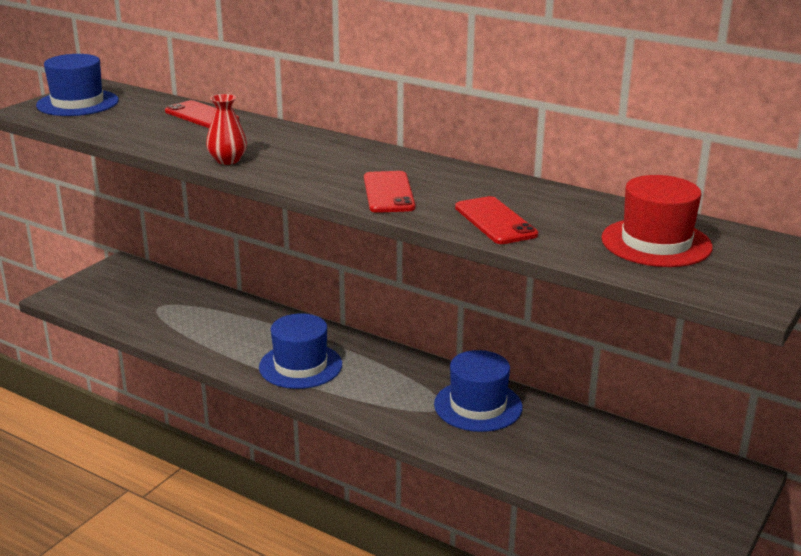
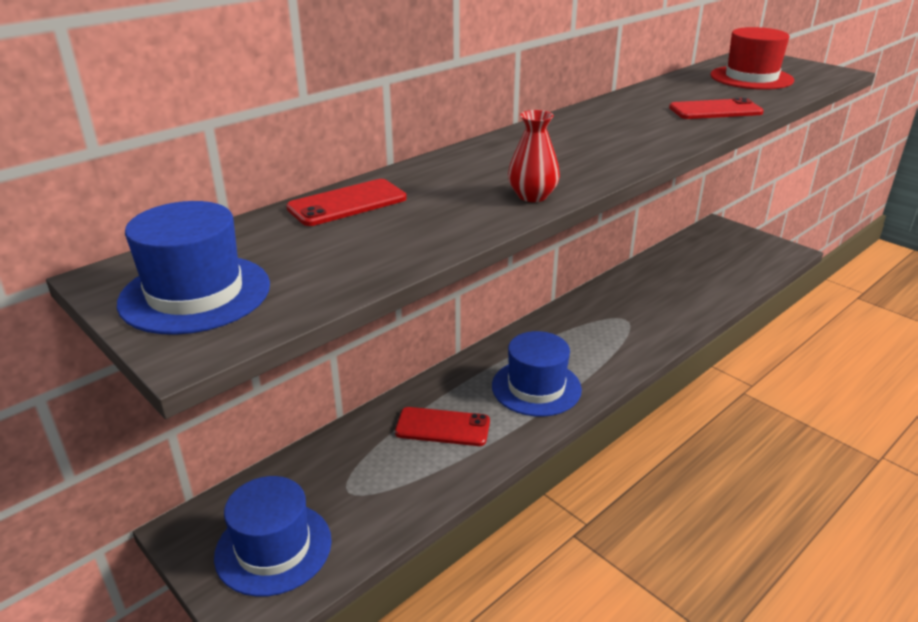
camera: 75 degrees left, 5 degrees up
(388, 193) = (647, 136): red phone -> red phone (442, 427)
(478, 406) = (625, 302): blue hat -> blue hat (273, 548)

